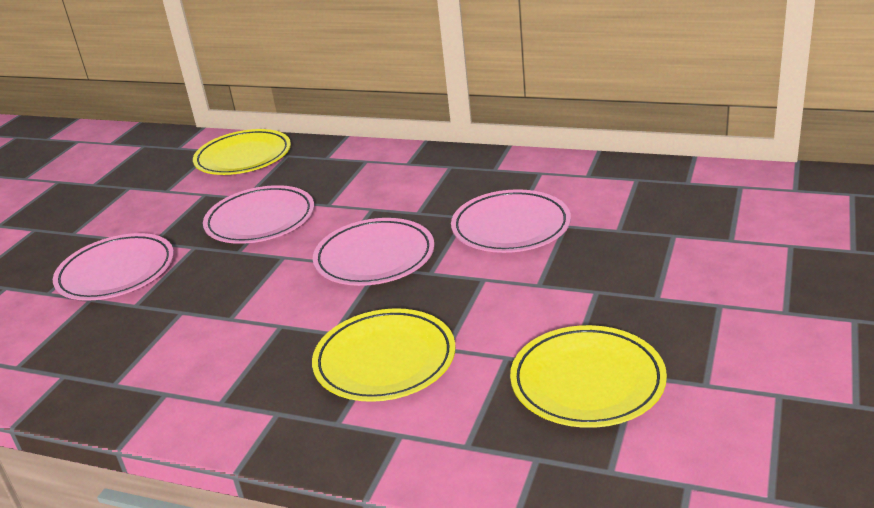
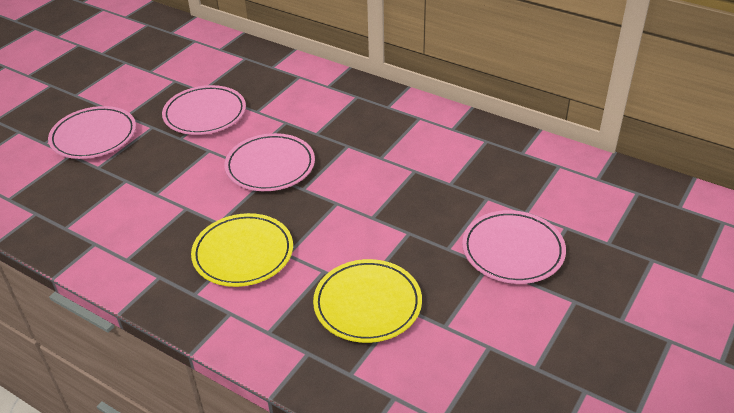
camera: 10 degrees right, 10 degrees up
(243, 157) = (213, 53): yellow plate -> none
(511, 227) = (375, 163): pink plate -> pink plate (513, 251)

